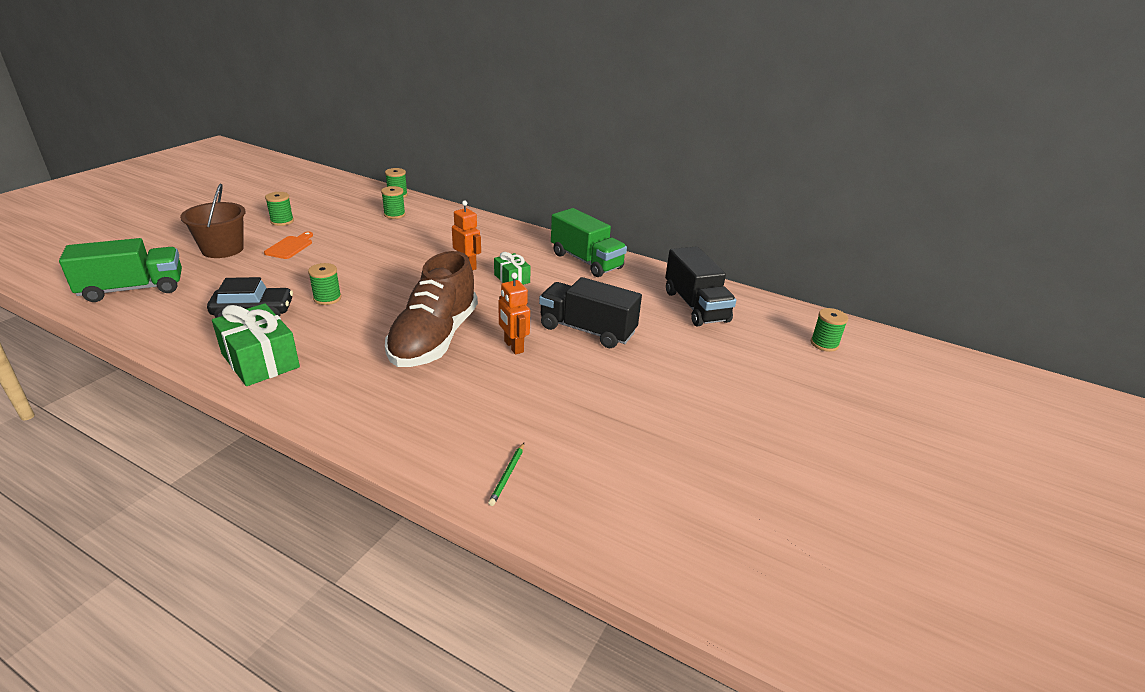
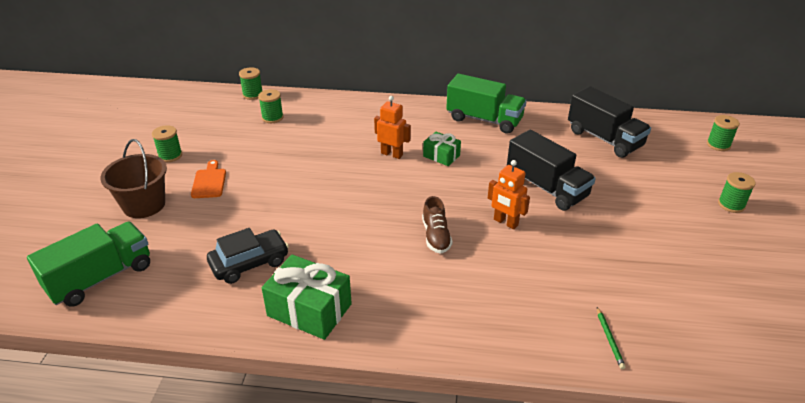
camera: 20 degrees left, 5 degrees up
(327, 298) = (303, 226): green spool -> green spool (731, 205)
(434, 339) = (436, 236): brown shoe -> brown shoe, size x0.46
(587, 330) = (546, 187): black truck -> black truck turned 135 degrees counterclockwise

